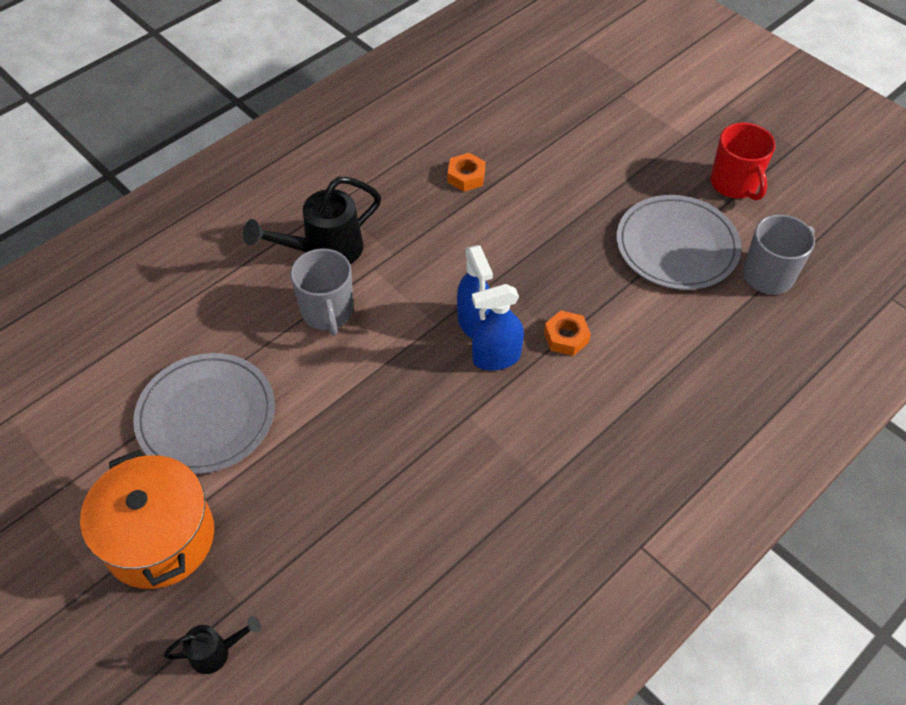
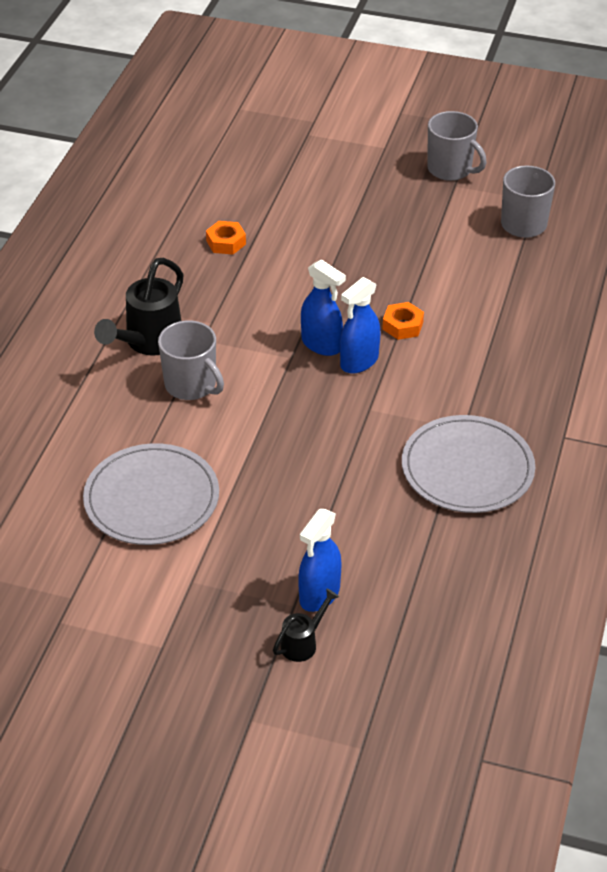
camera: 30 degrees left, 10 degrees down
(159, 538) = (189, 594): orange pot -> none
(271, 604) = (319, 594): none -> blue spray bottle
(677, 246) = (439, 230): grey plate -> grey plate (467, 468)
(734, 184) = (450, 169): red mug -> grey mug

